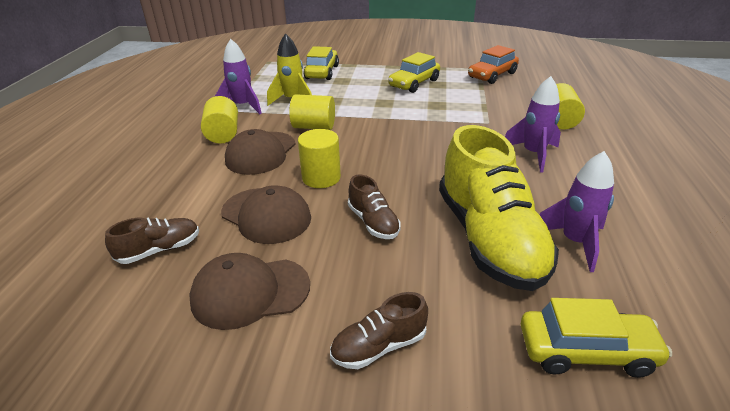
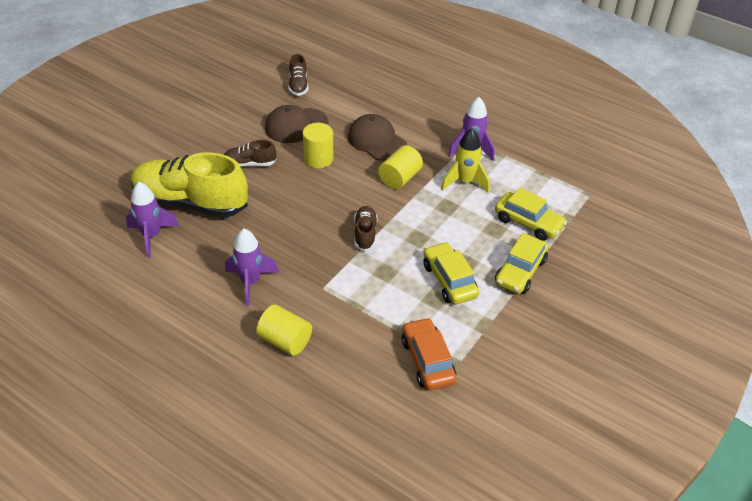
camera: 115 degrees right, 10 degrees up
(223, 134) = (423, 130): yellow cylinder -> none
(250, 292) = (237, 106): brown cap -> none
(379, 346) = (166, 133): brown shoe -> brown shoe (365, 234)
(586, 351) = (97, 192): yellow car -> yellow car (520, 271)

